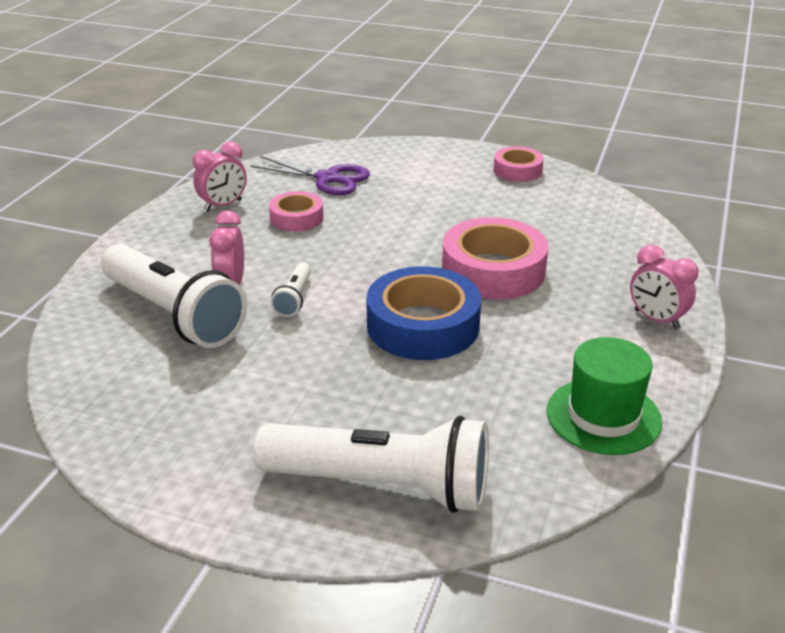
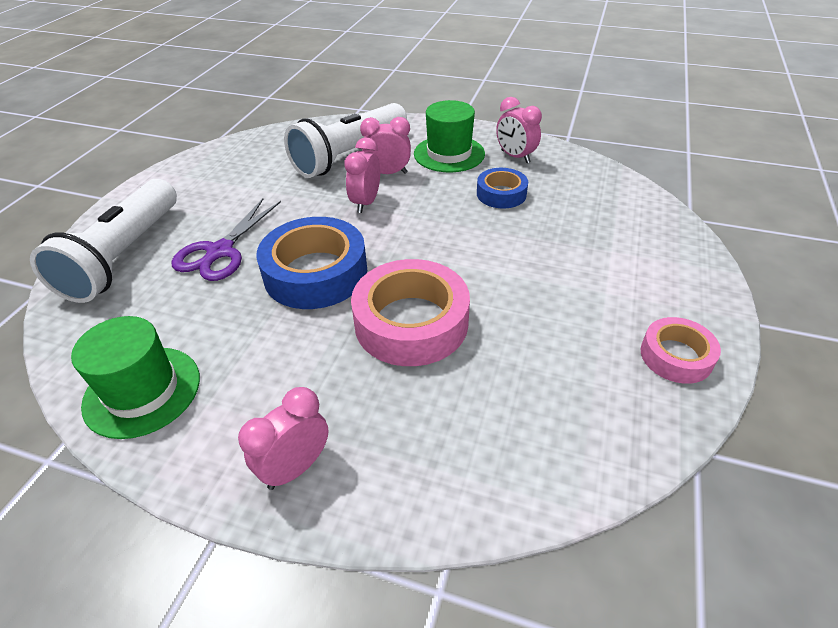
camera: 90 degrees right, 10 degrees up
(200, 244) = (449, 154): none -> green hat
(294, 298) = (366, 203): white flashlight -> pink clock
(296, 218) = (501, 194): pink tape -> blue tape
(328, 178) = (588, 206): purple scissors -> purple scissors (220, 252)

